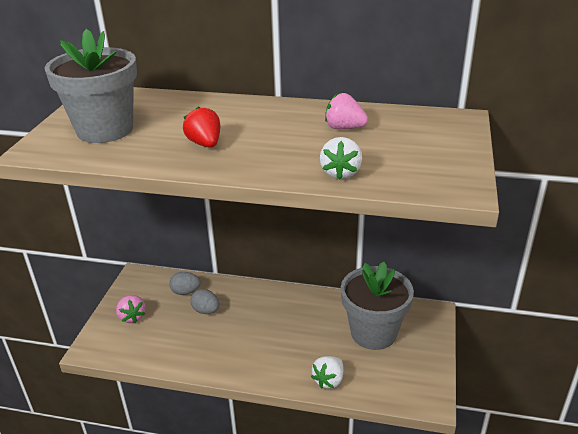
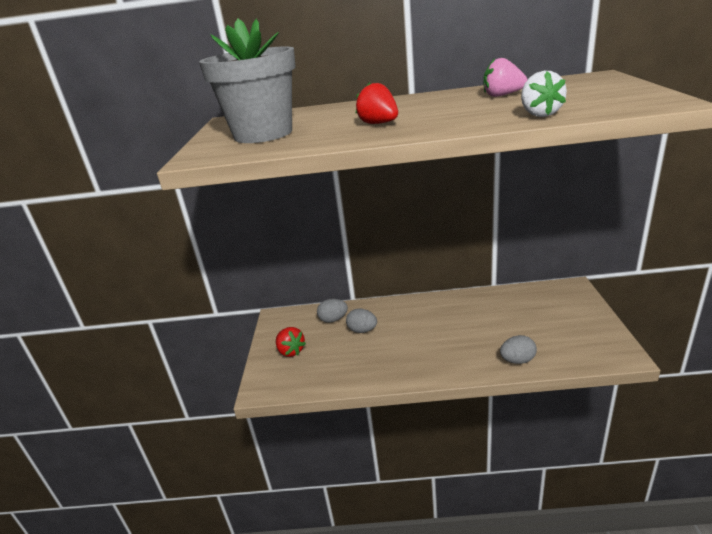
camera: 10 degrees left, 5 degrees down
(132, 317) = (291, 351): pink strawberry -> red strawberry
(329, 380) = (517, 360): white strawberry -> grey egg
(373, 333) = (531, 313): grey flower pot -> none

